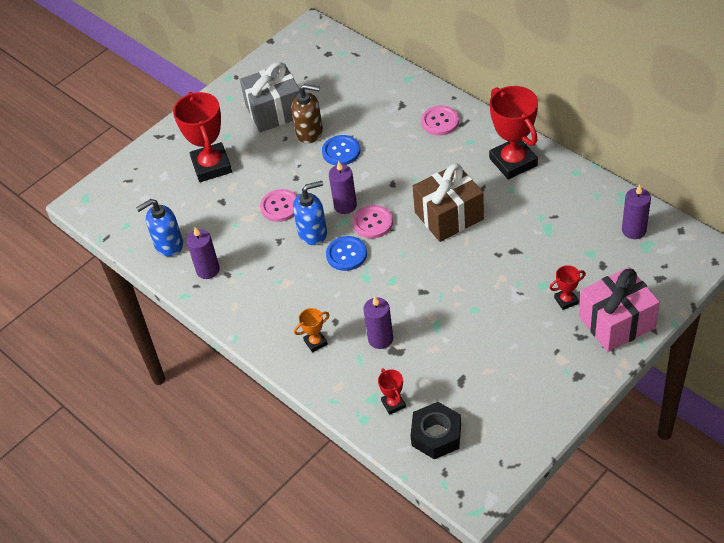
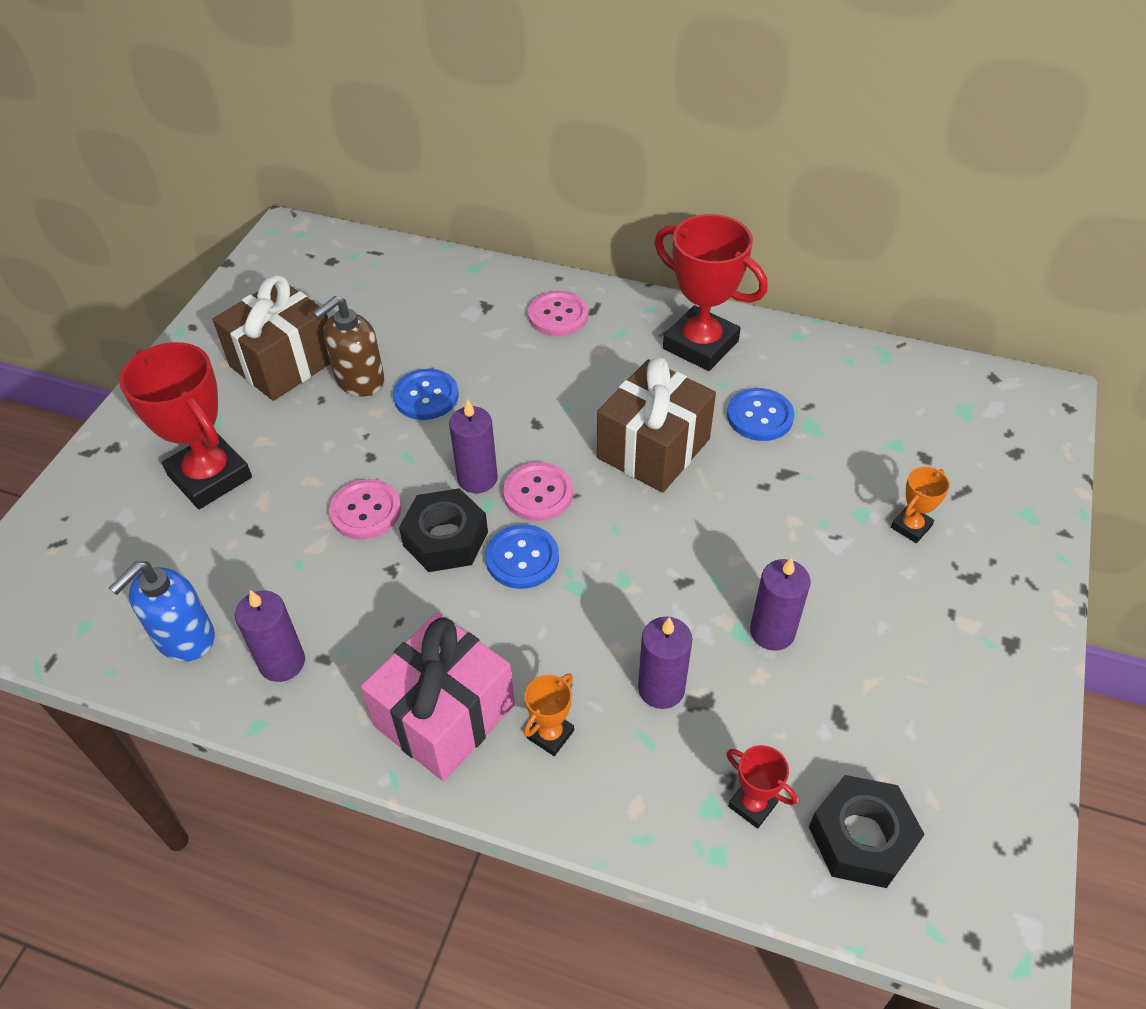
camera: 30 degrees left, 0 degrees up
(275, 111) = (284, 362): grey gift -> brown gift
(310, 132) = (359, 380): brown soap dispenser -> brown soap dispenser turned 150 degrees clockwise
(313, 233) = (445, 539): blue soap dispenser -> black nut
(521, 214) = (760, 416): none -> blue button
(566, 300) = (911, 527): red trophy -> orange trophy
(616, 322) = (1005, 537): pink gift -> pink gift (444, 715)
(634, 230) = (932, 395): purple candle -> purple candle (772, 632)

